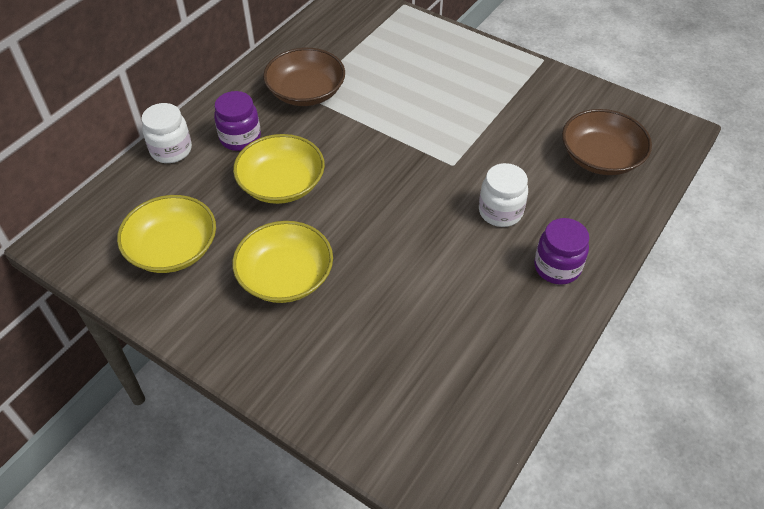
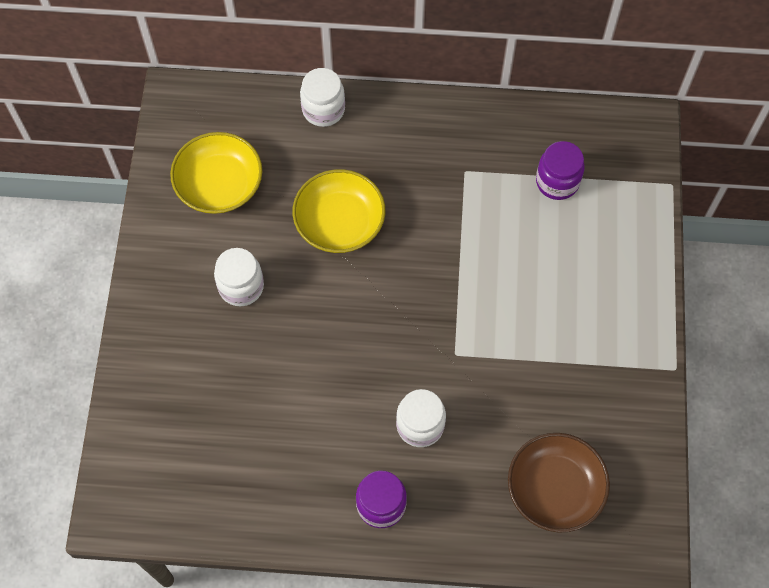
camera: 60 degrees right, 15 degrees up
(240, 138) = (373, 154): purple jar -> purple jar (557, 182)
(285, 276) = (241, 286): yellow bowl -> white jar
(306, 92) = (470, 171): brown bowl -> none

